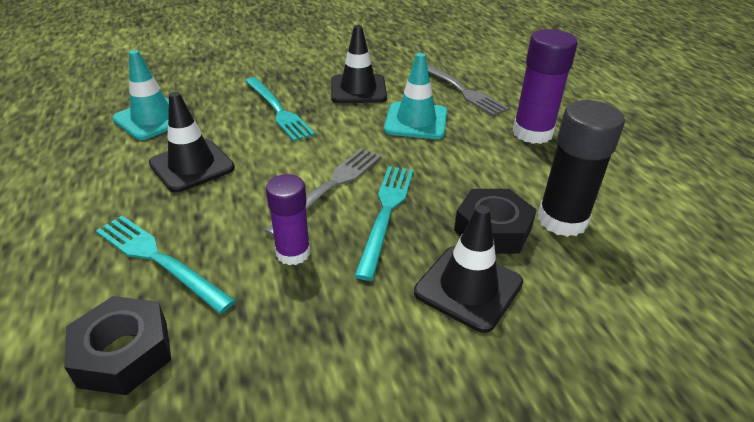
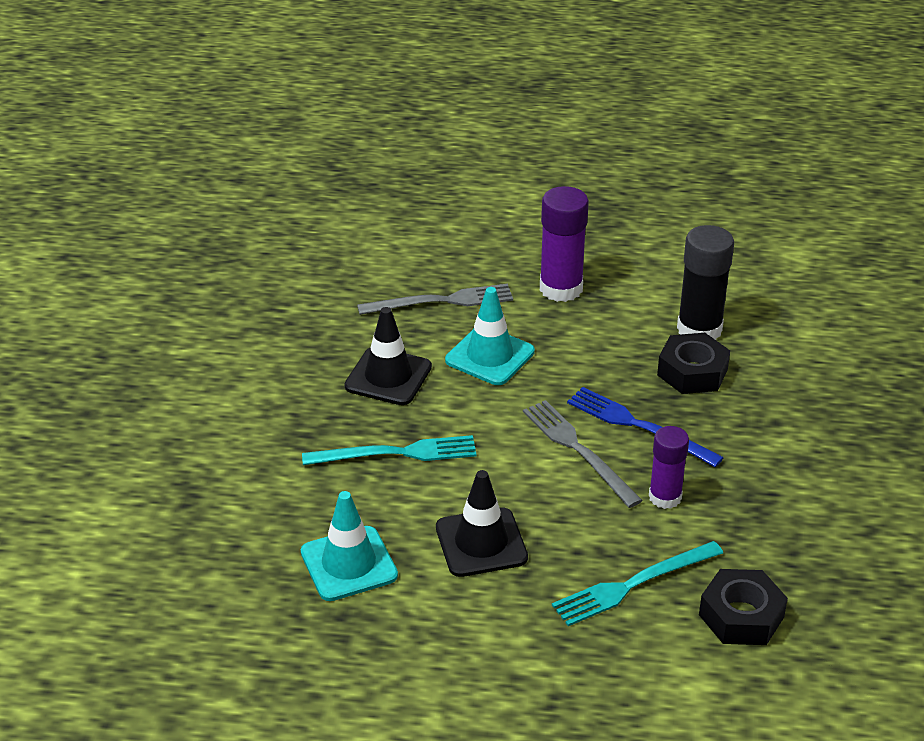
camera: 65 degrees left, 0 degrees up
(386, 213) = (638, 426): turquoise fork -> blue fork
(468, 287) = (753, 411): black traffic cone -> none

